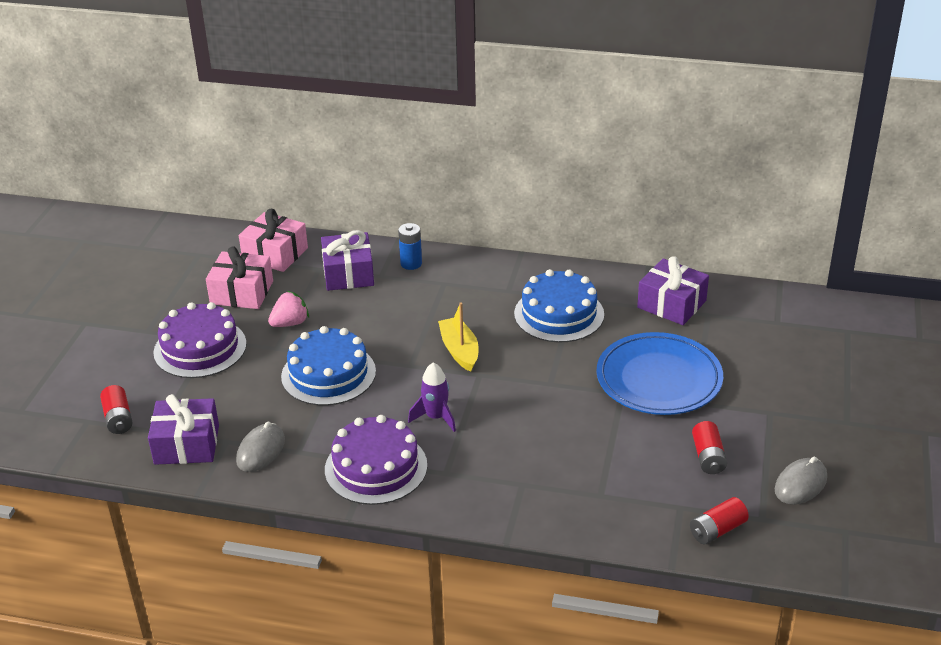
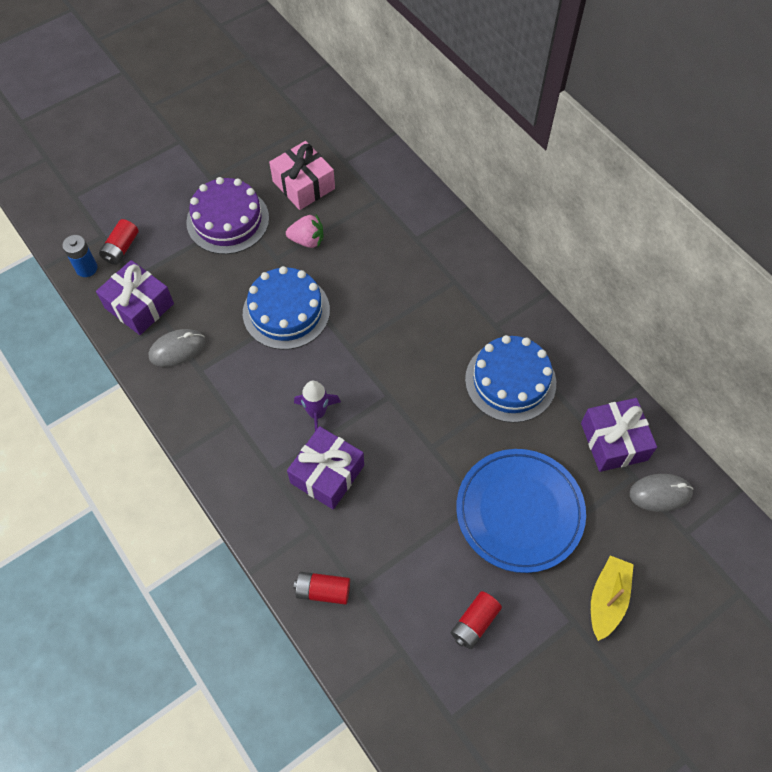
camera: 40 degrees right, 25 degrees up
(275, 254) = (362, 161): pink gift -> none
(348, 274) = (394, 219): purple gift -> purple gift (327, 474)
(376, 467) = (233, 427): purple cake -> none
(411, 263) = (450, 242): blue battery -> blue battery (86, 268)
(459, 350) = (398, 360): yellow boat -> yellow boat (607, 600)
(717, 530) = (405, 699): red battery -> red battery (323, 591)
(800, 484) = (518, 715): grey mouse -> grey mouse (660, 493)

